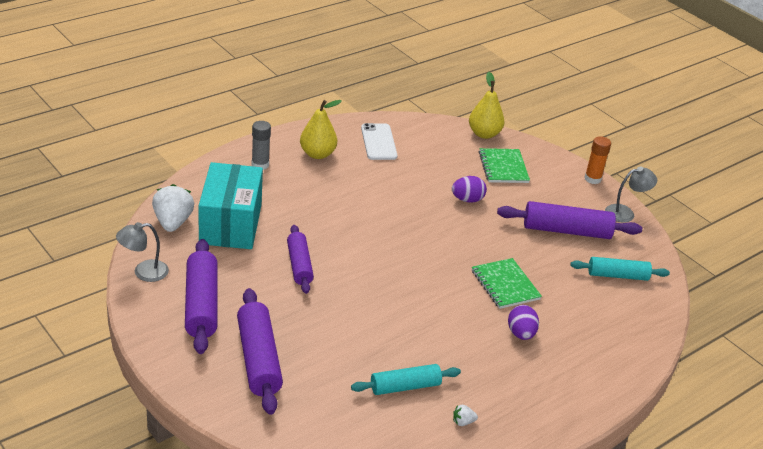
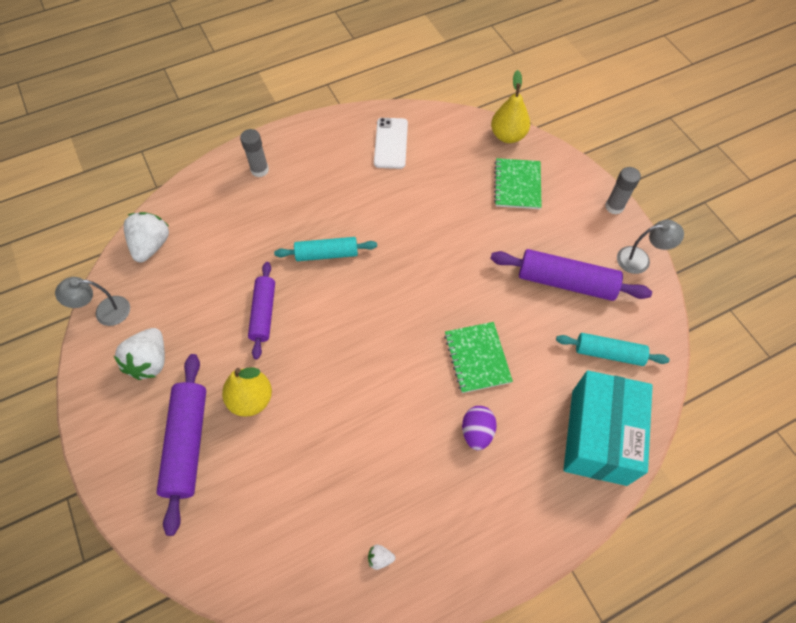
camera: 15 degrees right, 25 degrees up
(201, 305) = (150, 361): purple rolling pin -> white strawberry
(230, 224) = (208, 251): turquoise box -> turquoise box (598, 436)
(317, 154) = (322, 157): yellow pear -> yellow pear (251, 399)
(405, 386) = (330, 498): turquoise rolling pin -> turquoise rolling pin (327, 254)
(467, 200) = (466, 230): purple egg -> none
(592, 179) = (614, 207): orange glue stick -> grey glue stick

